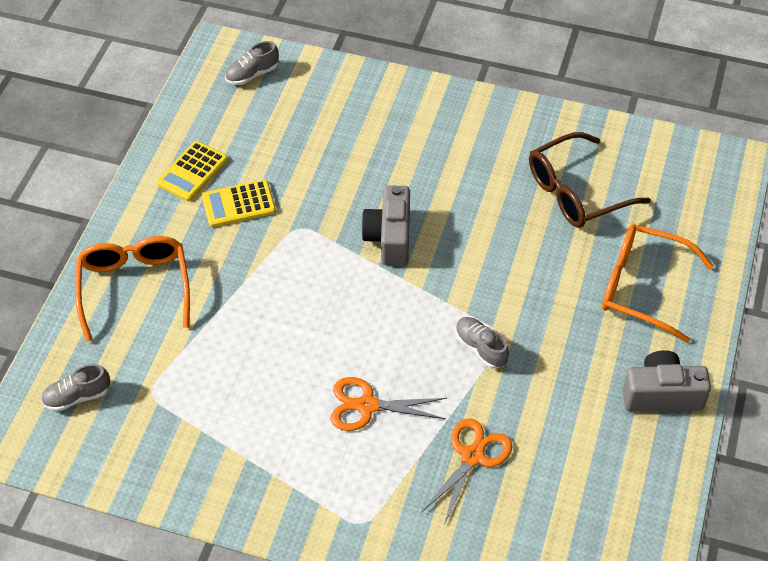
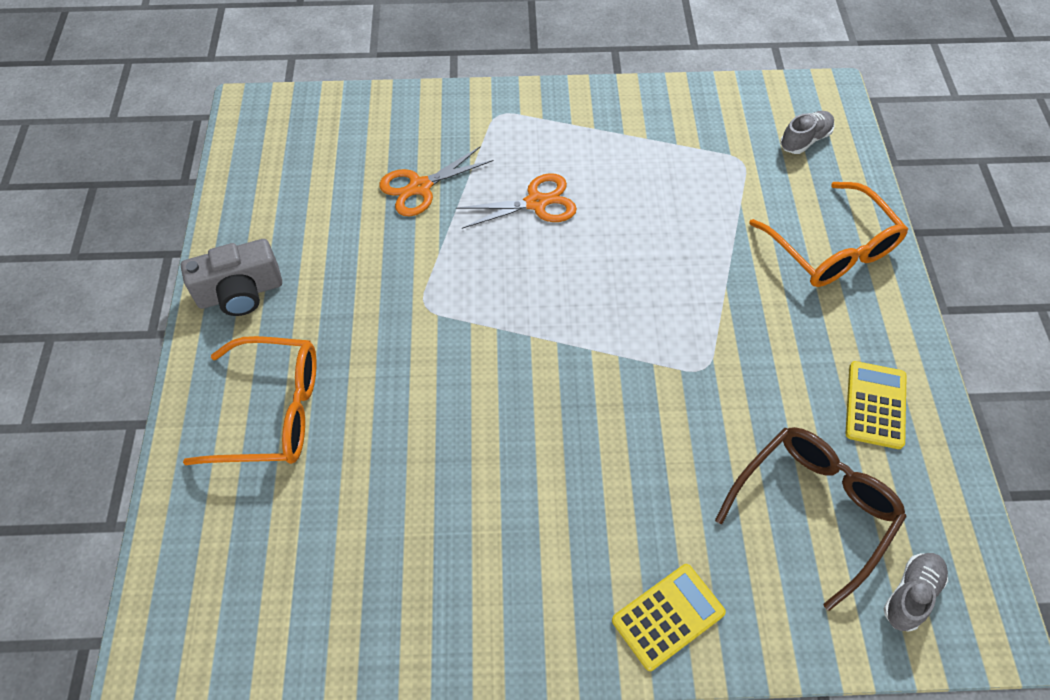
camera: 160 degrees right, 5 degrees up
(239, 204) = (791, 378): yellow calculator -> yellow calculator (668, 616)
(389, 237) = (593, 388): grey camera -> none
(472, 456) = (420, 187): orange scissors -> orange scissors turned 45 degrees clockwise
(480, 348) = (443, 288): grey shoe -> none
(576, 192) = (378, 529): brown glasses -> brown glasses (813, 509)

